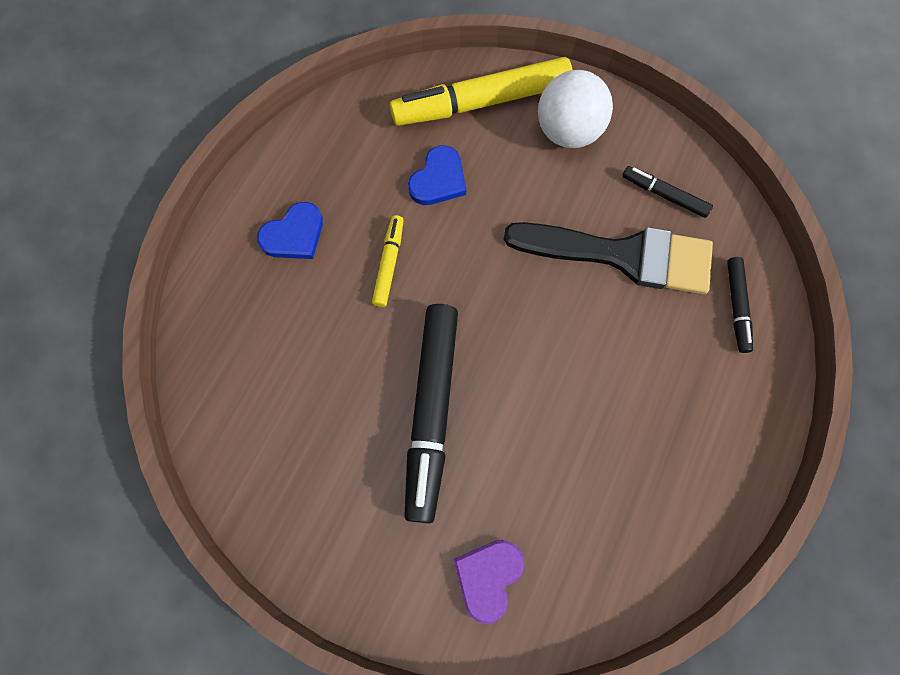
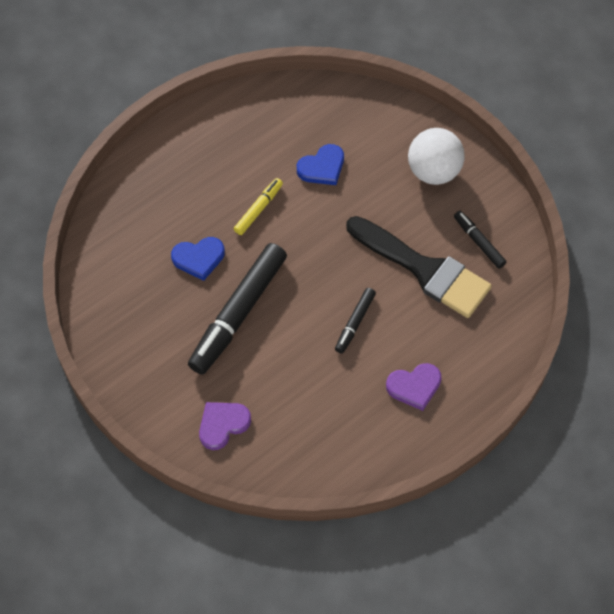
camera: 25 degrees right, 10 degrees down
(294, 235) = (204, 164): blue heart -> blue heart (199, 258)
(481, 102) = (381, 126): yellow marker -> none
(691, 410) = (414, 386): none -> purple heart
(736, 306) = (486, 336): black marker -> black marker (355, 323)

